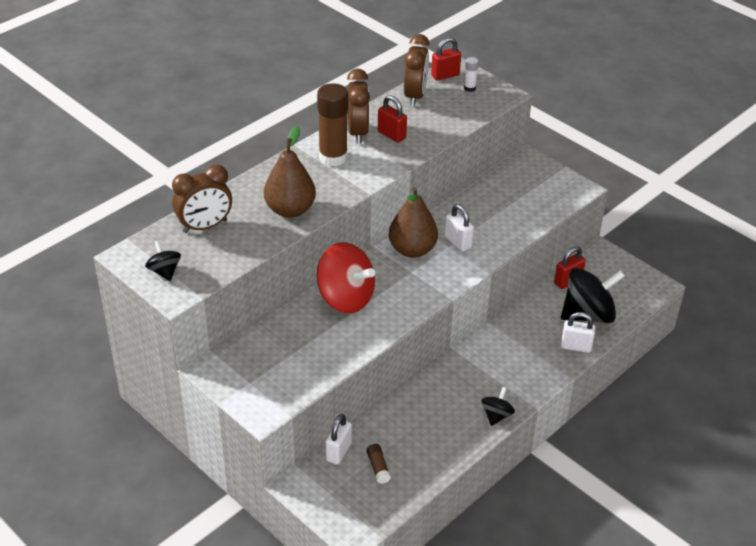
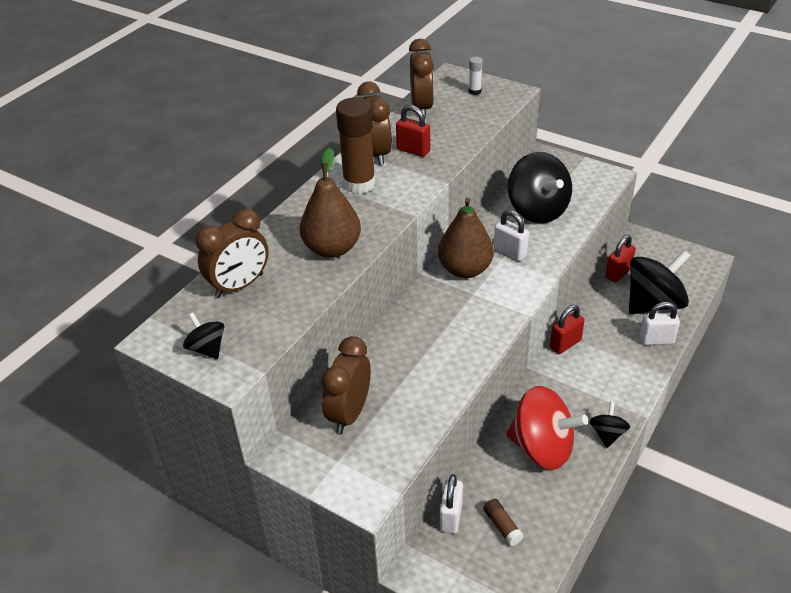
camera: 10 degrees left, 0 degrees up
(271, 348) = (349, 413): none -> brown clock
(345, 298) = (413, 337): red spinning top -> red spinning top (542, 448)
(445, 75) = (444, 83): red padlock -> red padlock (565, 344)
(499, 209) = (537, 210): none -> black spinning top

